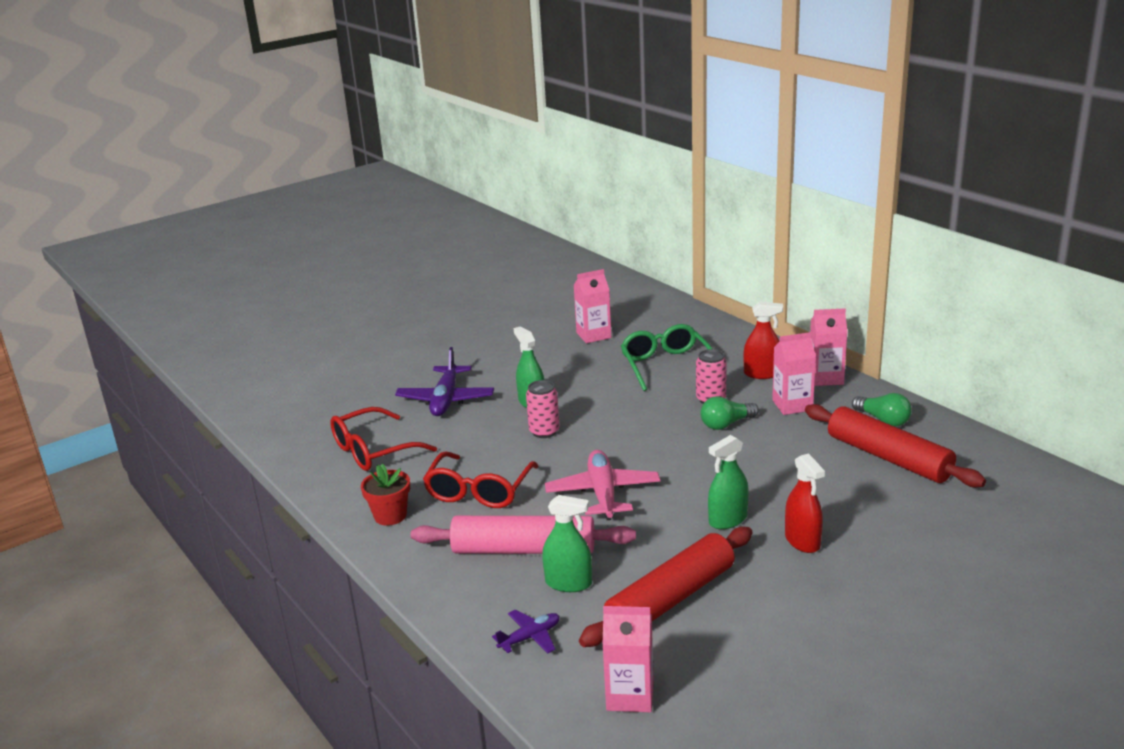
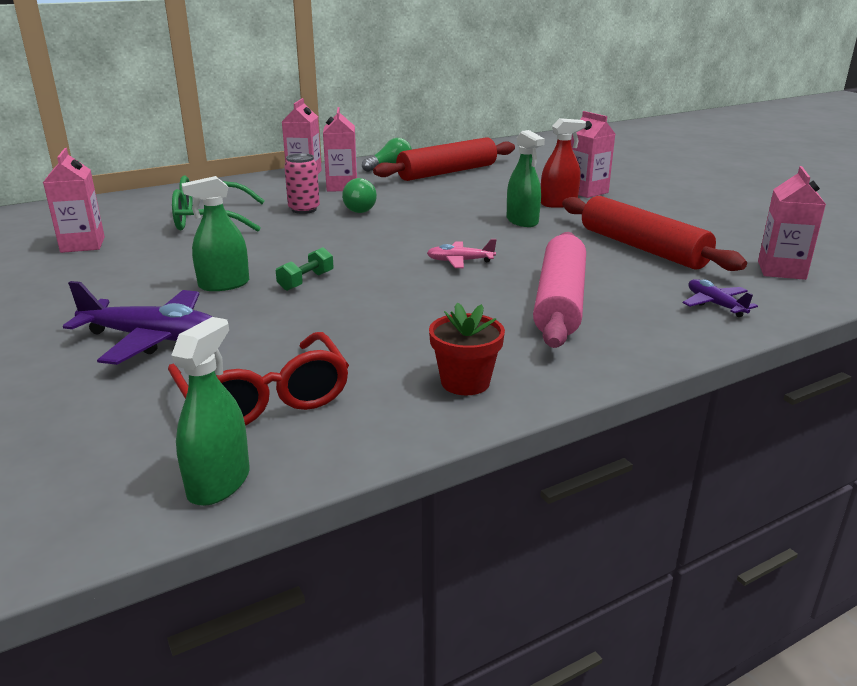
camera: 85 degrees left, 0 degrees up
(479, 491) = (426, 322): red glasses -> none
(544, 432) = (306, 281): pink can -> green dumbbell
(568, 583) = (621, 284): green spray bottle -> green spray bottle (219, 483)
(603, 493) = (460, 261): pink plane -> pink plane, size x0.54
(762, 374) = (272, 190): red spray bottle -> none
(865, 561) = (587, 191): none -> pink carton

